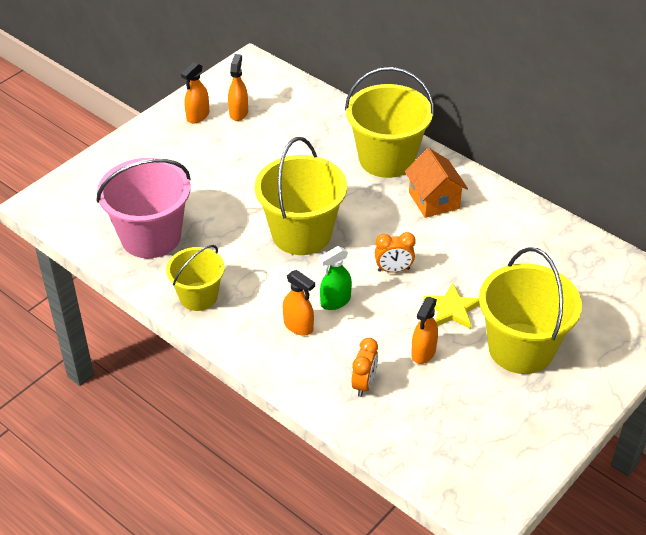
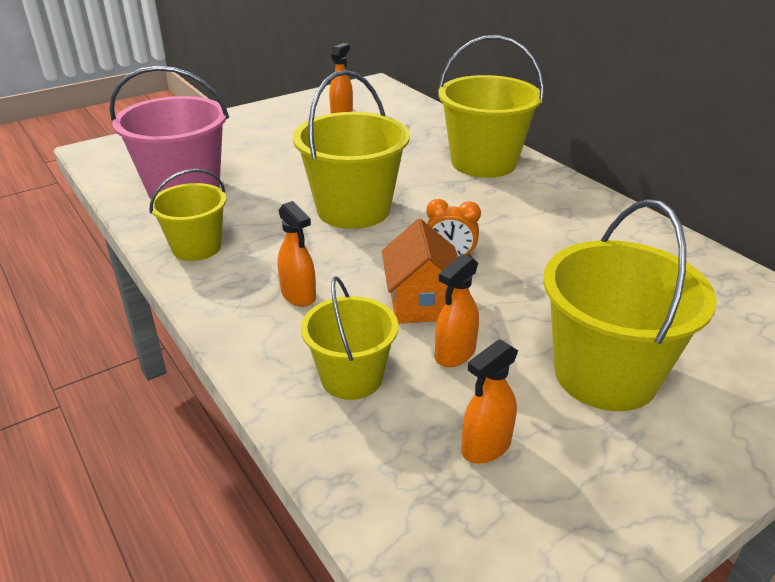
camera: 15 degrees right, 10 degrees down
(197, 116) = (299, 111): orange spray bottle -> orange spray bottle (486, 446)
(335, 301) = (360, 278): green spray bottle -> none
(364, 384) = (351, 378): orange clock -> yellow bucket
(434, 200) = (527, 202): orange house -> orange house (421, 303)
(452, 309) = (514, 311): yellow star -> none

